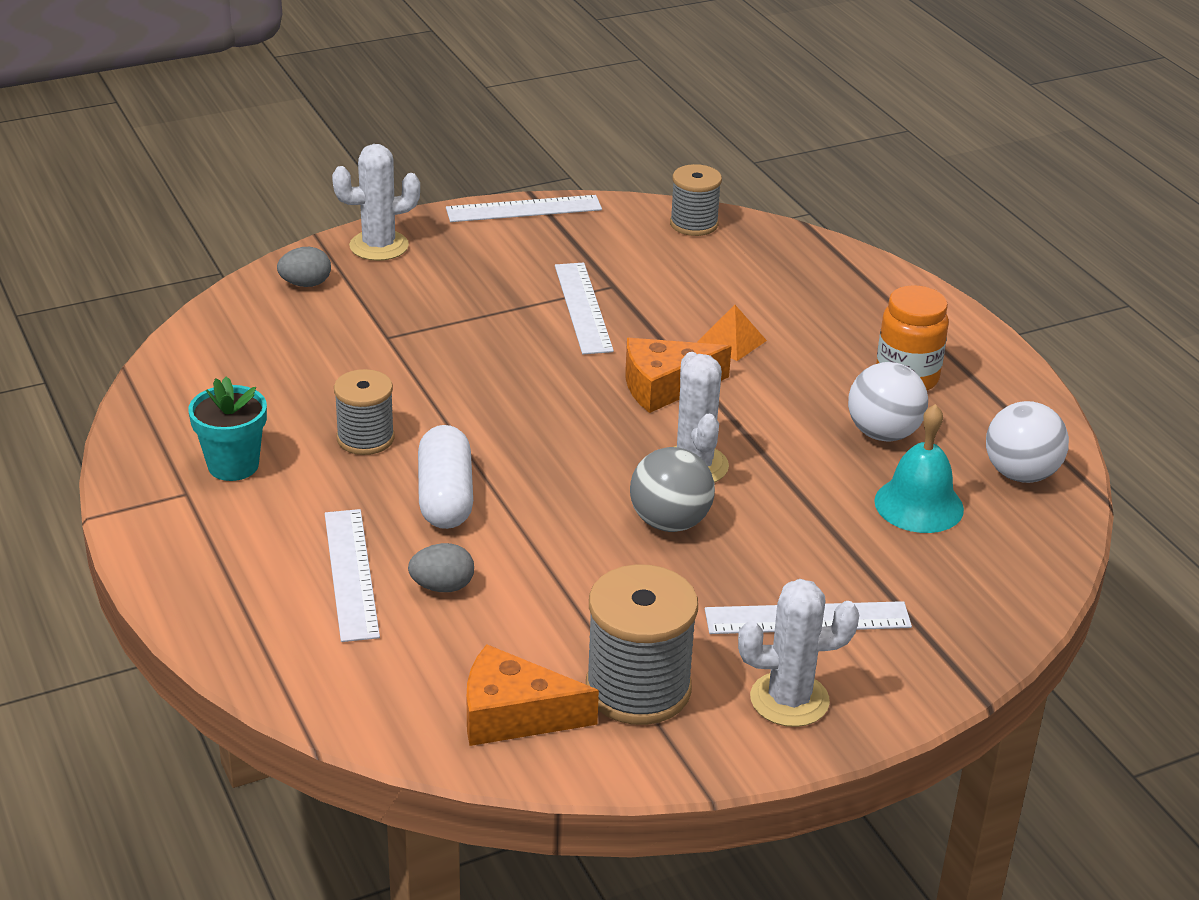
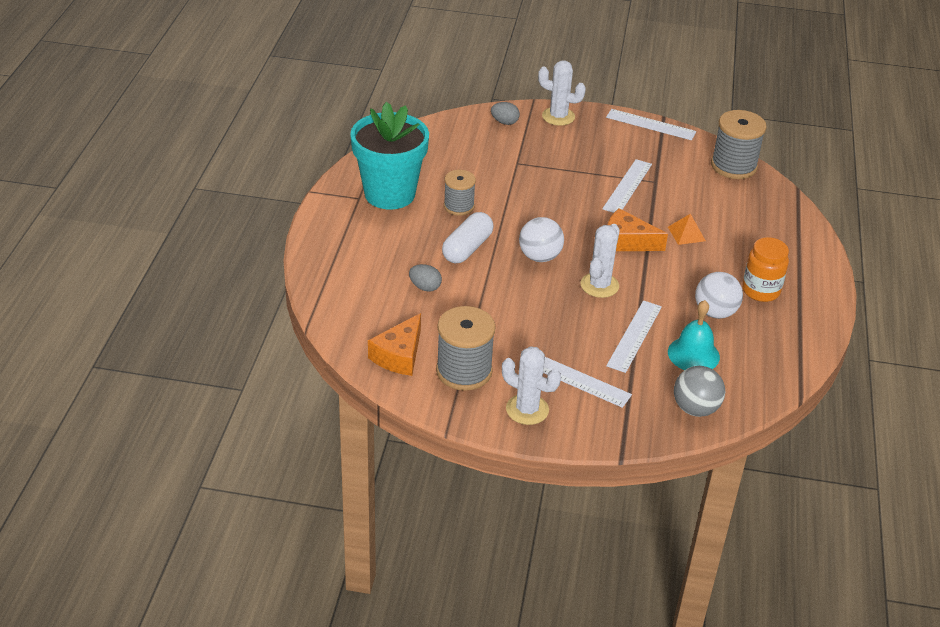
camera: 35 degrees right, 5 degrees up
(233, 465) = (389, 194): turquoise flower pot -> turquoise flower pot, size x1.93
(351, 574) = (392, 264): white ruler -> white ruler (634, 336)
(513, 715) = (399, 355): orange cheese -> orange cheese turned 105 degrees counterclockwise
(670, 522) = (558, 306): grey ball -> grey ball (695, 409)
(694, 224) = (733, 166): grey spool -> grey spool, size x1.58
(1020, 474) = (767, 364): white ball -> white ball (539, 257)

